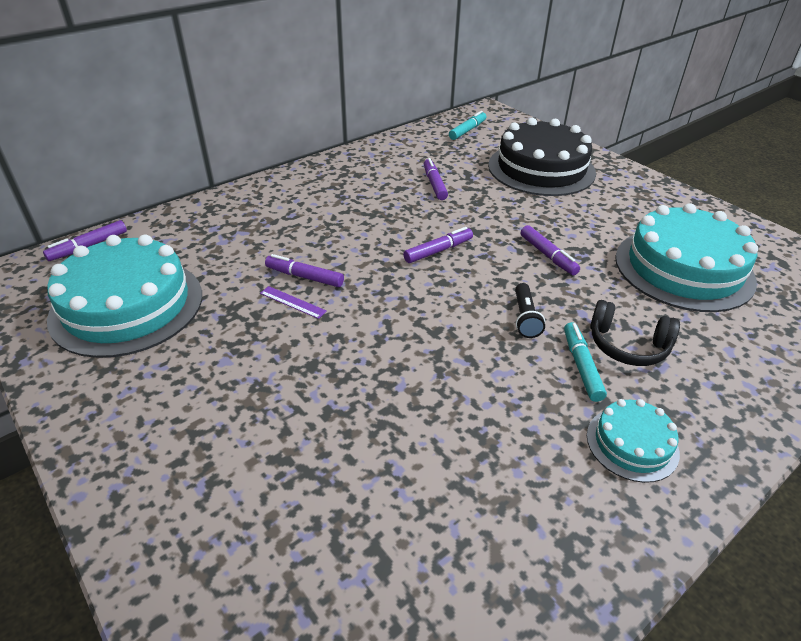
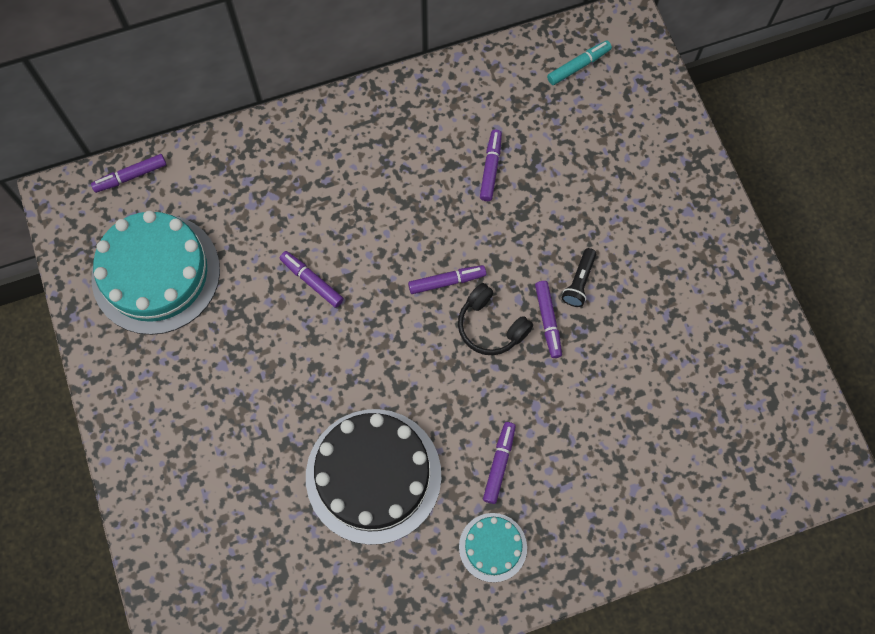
camera: 20 degrees right, 30 degrees up
(292, 302) = (292, 312): purple ruler -> none
(525, 318) = (482, 396): black flashlight -> black flashlight (579, 282)
(541, 169) = (623, 173): black cake -> black cake (373, 475)
(581, 366) = (499, 464): turquoise marker -> purple marker
(627, 345) = (551, 455): black headphones -> black headphones (491, 326)
(683, 268) = (667, 380): turquoise cake -> none

